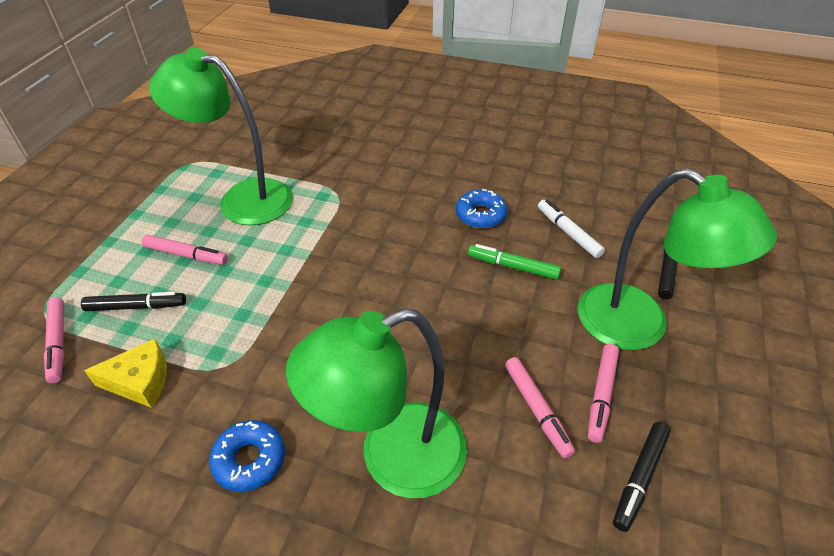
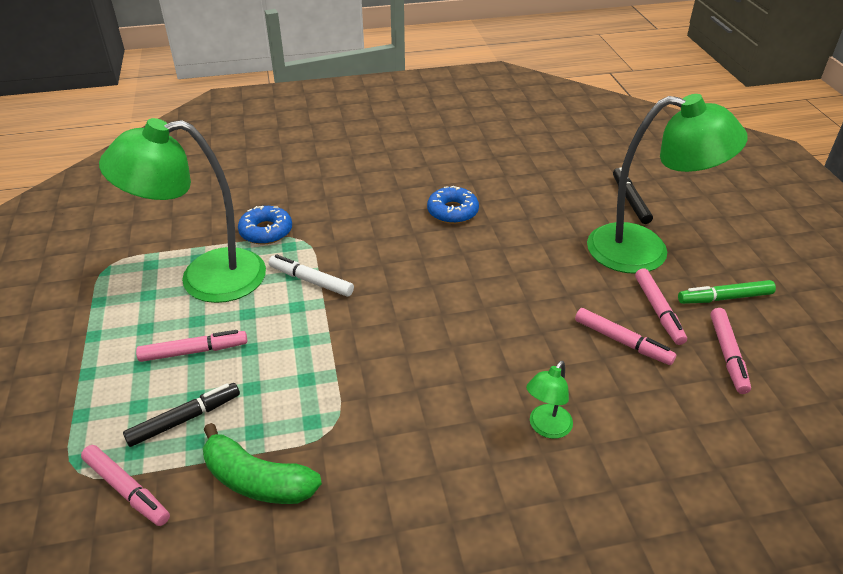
camera: 30 degrees left, 5 degrees down
(140, 381) = (257, 480): yellow cheese -> green banana
(249, 460) = (427, 489): blue donut -> blue donut (266, 231)
(393, 458) = (546, 428): green lamp -> green lamp, size x0.43
(513, 267) = (515, 243): green marker -> green marker (724, 298)
(568, 233) = (536, 200): white marker -> white marker (311, 281)
(639, 478) = (727, 354): black marker -> pink marker

